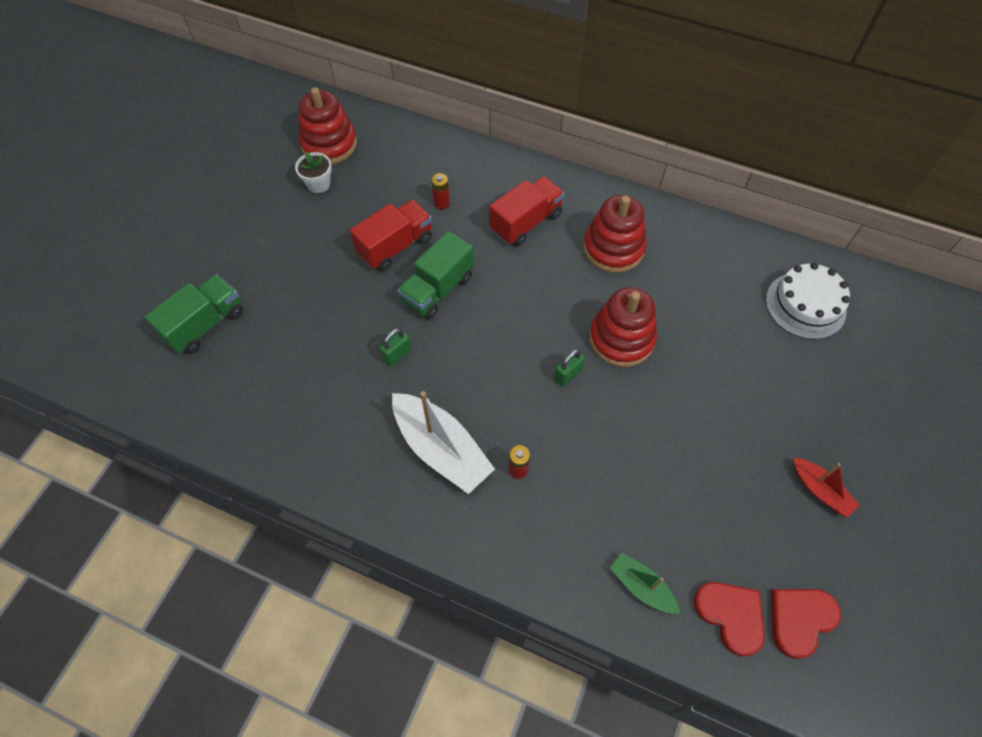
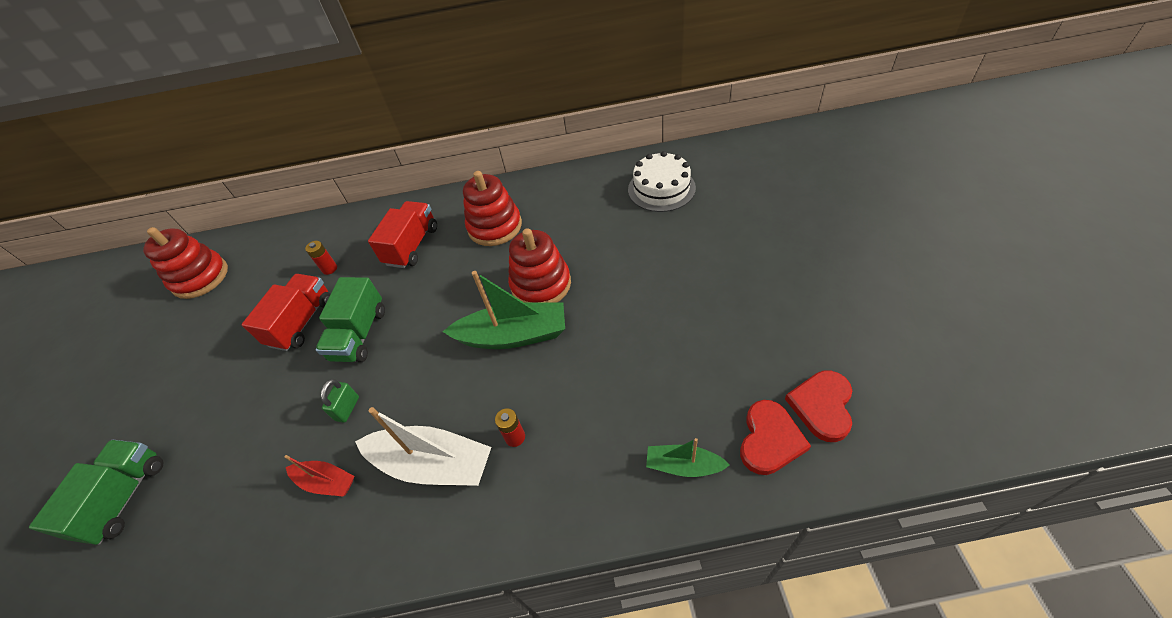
camera: 25 degrees left, 10 degrees down
(318, 184) = (203, 312): white flower pot -> none
(568, 375) = (513, 335): green padlock -> green boat
(730, 615) = (769, 439): red heart -> red heart turned 90 degrees clockwise
(820, 490) = (763, 302): red boat -> red boat (326, 482)

